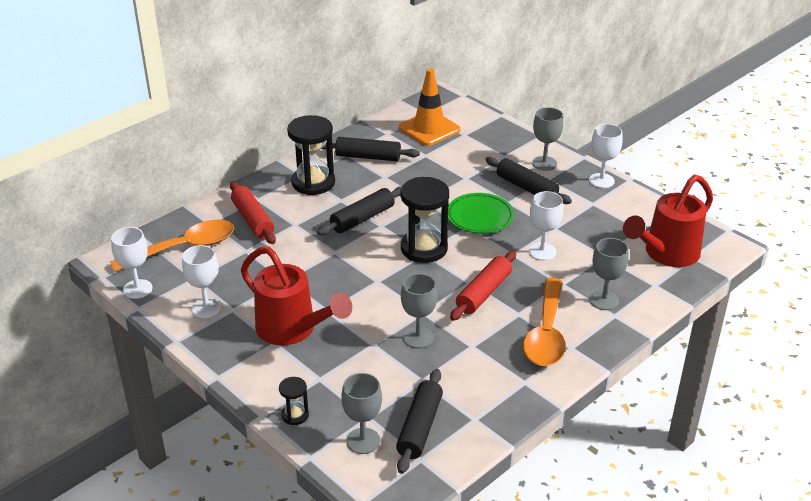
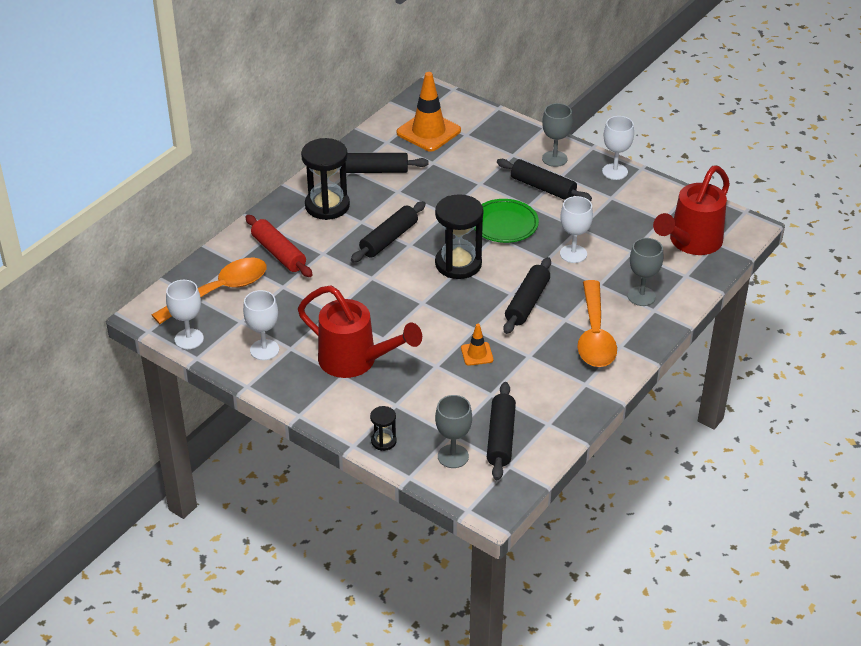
camera: 10 degrees left, 5 degrees up
(418, 337) = (477, 354): grey goblet -> orange traffic cone
(483, 293) = (527, 302): red rolling pin -> black rolling pin

